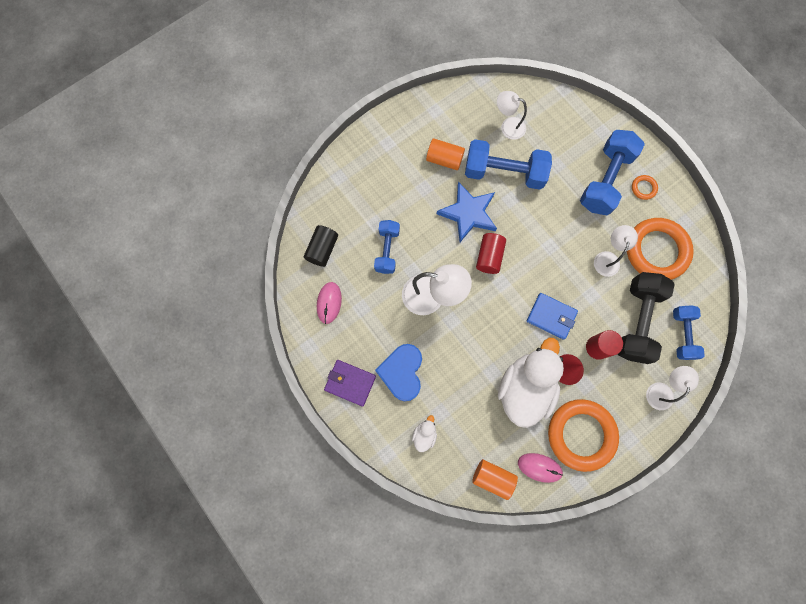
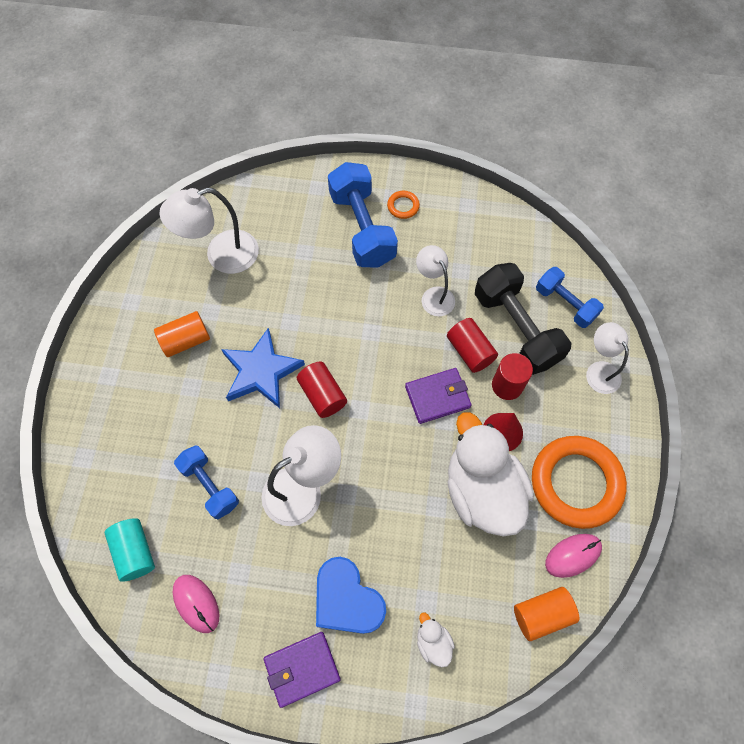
camera: 45 degrees left, 10 degrees down
(322, 249) = (135, 552): black cylinder -> turquoise cylinder
(504, 173) = (259, 302): blue dumbbell -> none
(508, 126) = (221, 256): white lamp -> white lamp, size x1.57
(551, 316) = (437, 397): blue wallet -> purple wallet
(595, 309) = (470, 351): none -> red cylinder
(656, 251) = (469, 251): orange ring -> none

